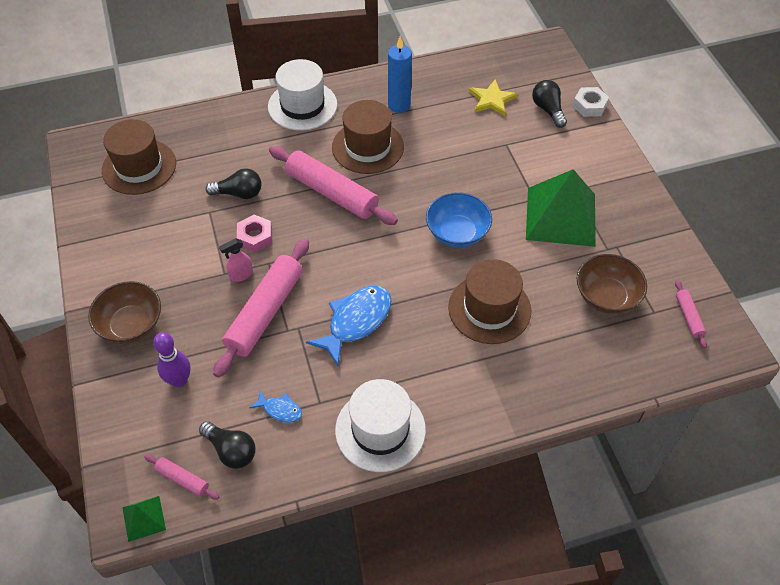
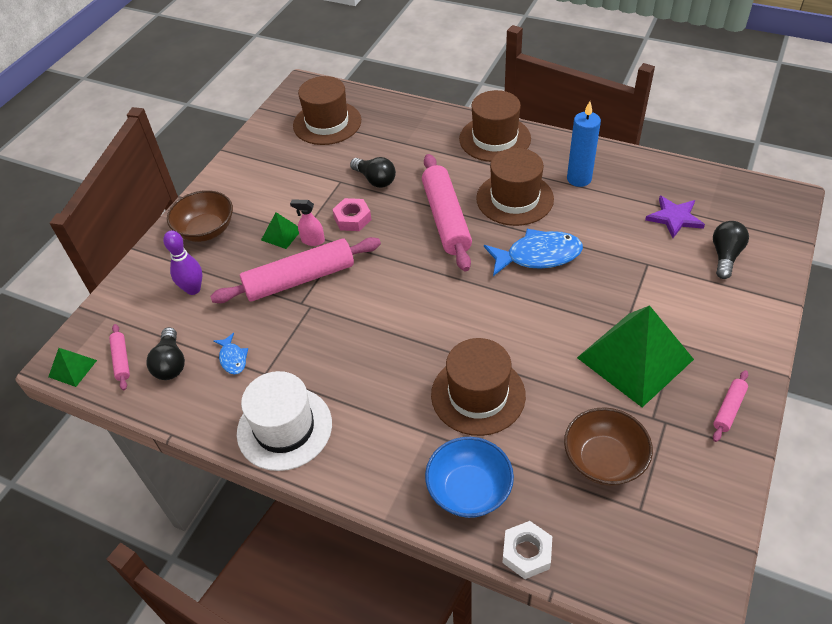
camera: 45 degrees right, 5 degrees down
(207, 286) = (281, 234): none -> green pyramid
(302, 106) = (495, 139): white hat -> brown hat
(356, 321) = (357, 330): blue fish -> blue fish (538, 256)
(457, 233) = (518, 312): blue bowl -> blue bowl (469, 490)
(491, 100) = (674, 218): yellow star -> purple star
(589, 105) = (777, 275): white nut -> white nut (526, 553)
(688, 317) = (674, 541): pink rolling pin -> pink rolling pin (729, 409)

